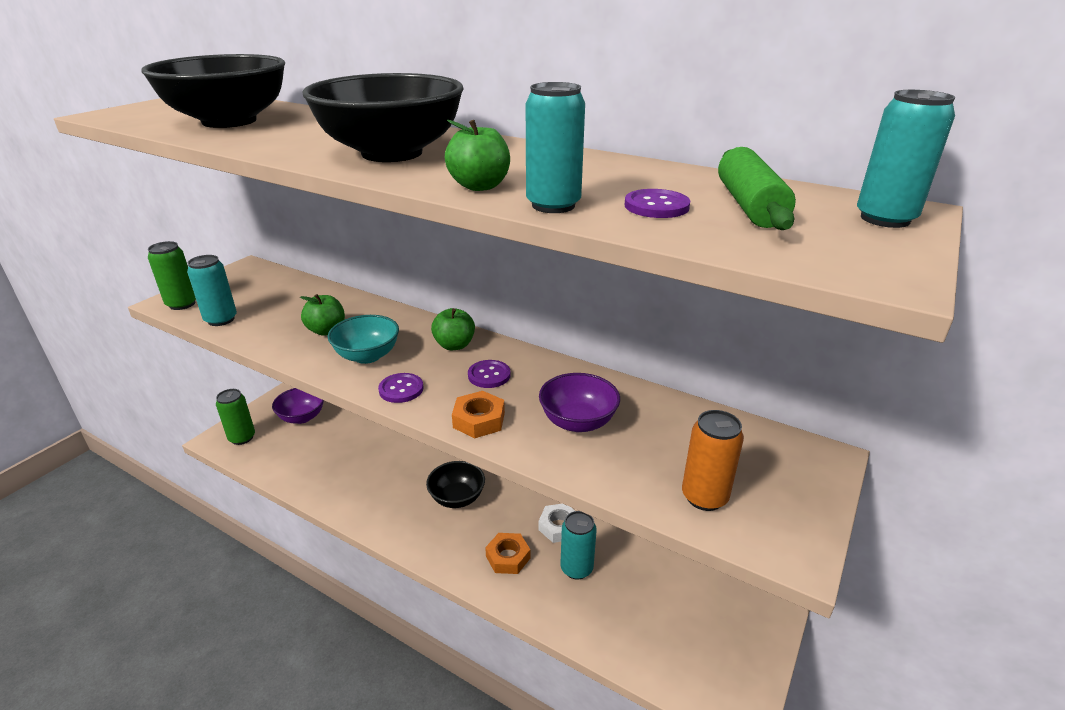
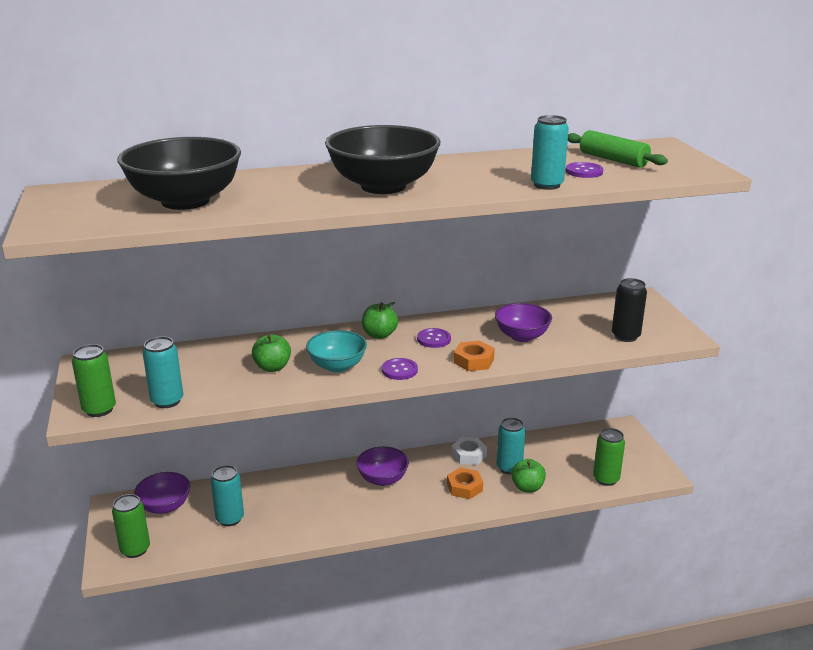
camera: 45 degrees left, 5 degrees down
(457, 498) = (382, 479): black bowl -> purple bowl
(479, 186) = (489, 188): green apple -> green apple (527, 487)
(660, 663) = (606, 479): none -> green can
(704, 497) = (625, 336): orange can -> black can
(885, 219) = (666, 150): turquoise can -> turquoise can (230, 519)

